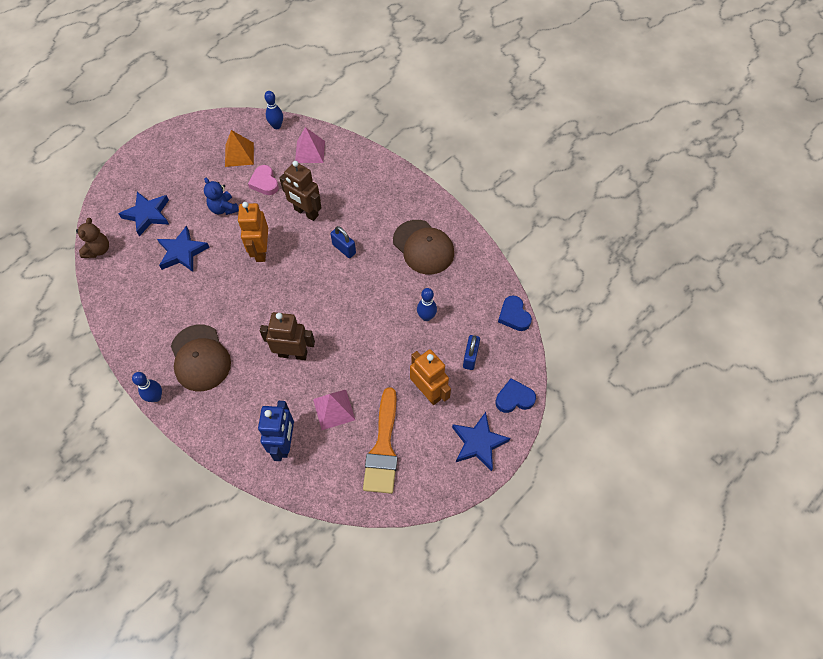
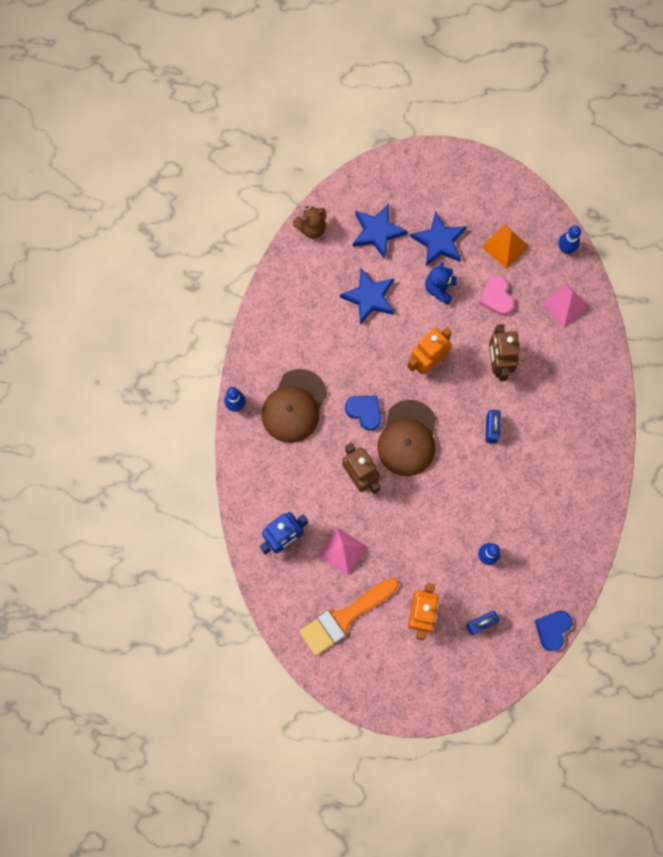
camera: 50 degrees right, 15 degrees up
(264, 183) = (496, 297): pink heart -> pink heart turned 45 degrees counterclockwise
(423, 247) = (553, 495): brown cap -> brown cap (408, 438)
(478, 443) = (411, 689): blue star -> blue star (439, 241)
(514, 398) = (474, 689): blue heart -> blue heart (364, 412)

